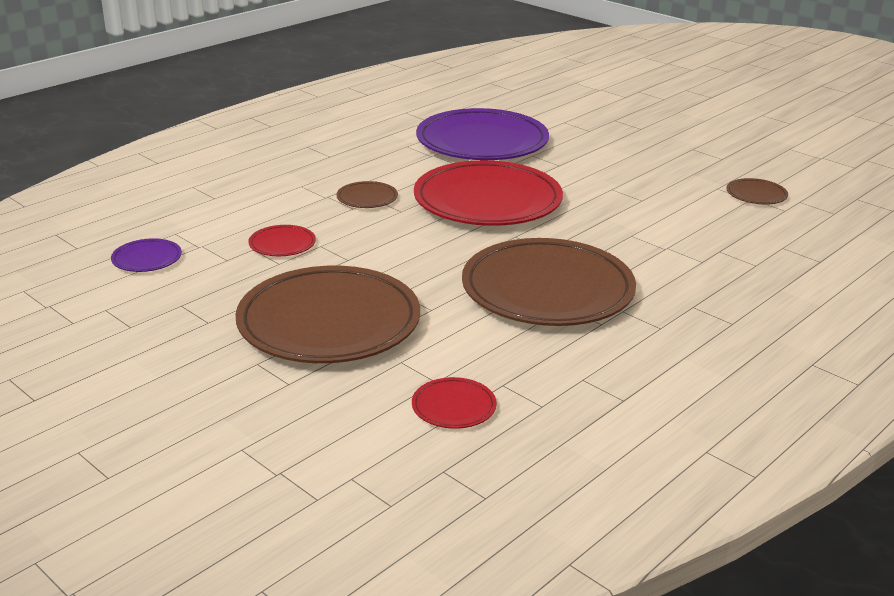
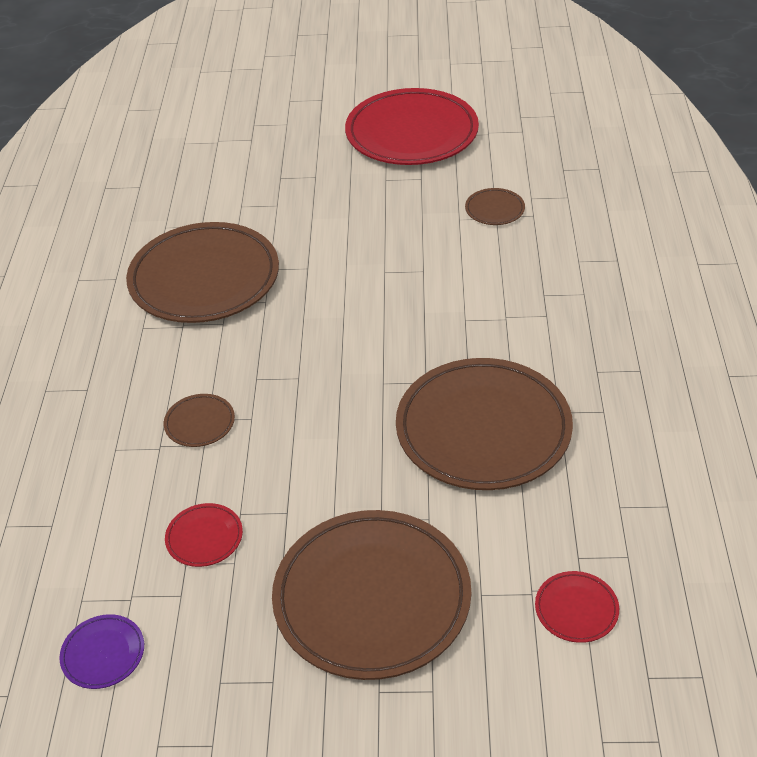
camera: 40 degrees left, 15 degrees up
(482, 142) = (204, 279): purple plate -> brown plate
(487, 201) = (307, 355): red plate -> red plate (411, 133)

